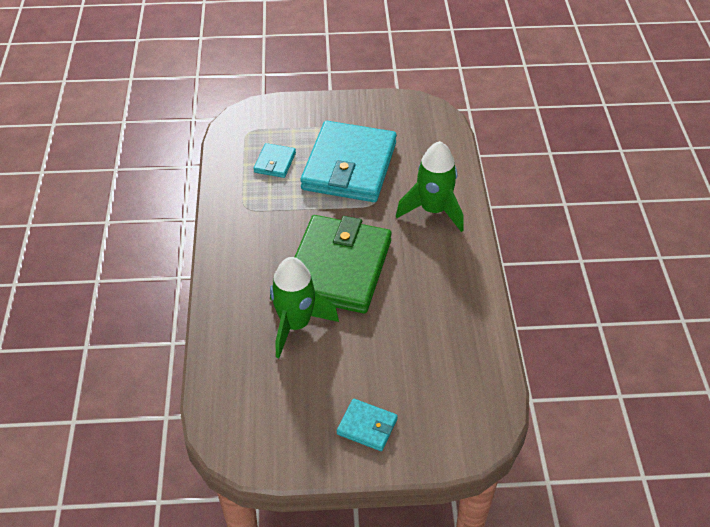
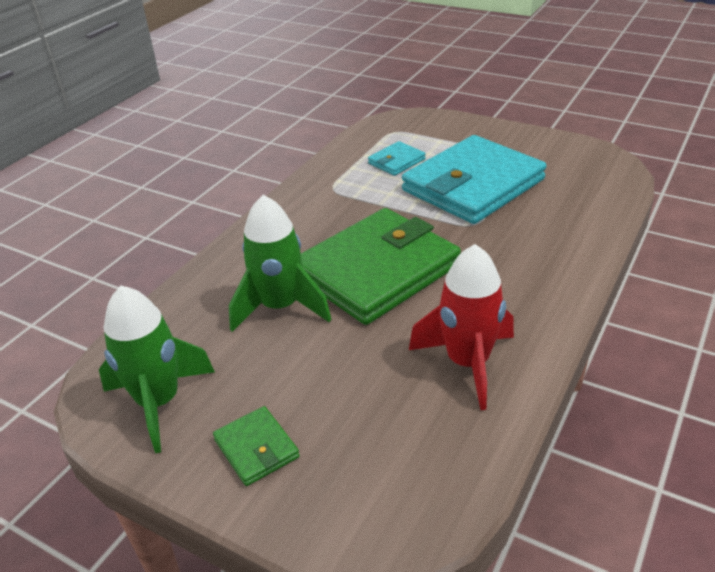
camera: 35 degrees right, 10 degrees down
(367, 426) = (256, 448): turquoise wallet -> green wallet
(433, 210) = (538, 253): green rocket -> green rocket (159, 402)
(446, 312) = (468, 363): none -> red rocket

